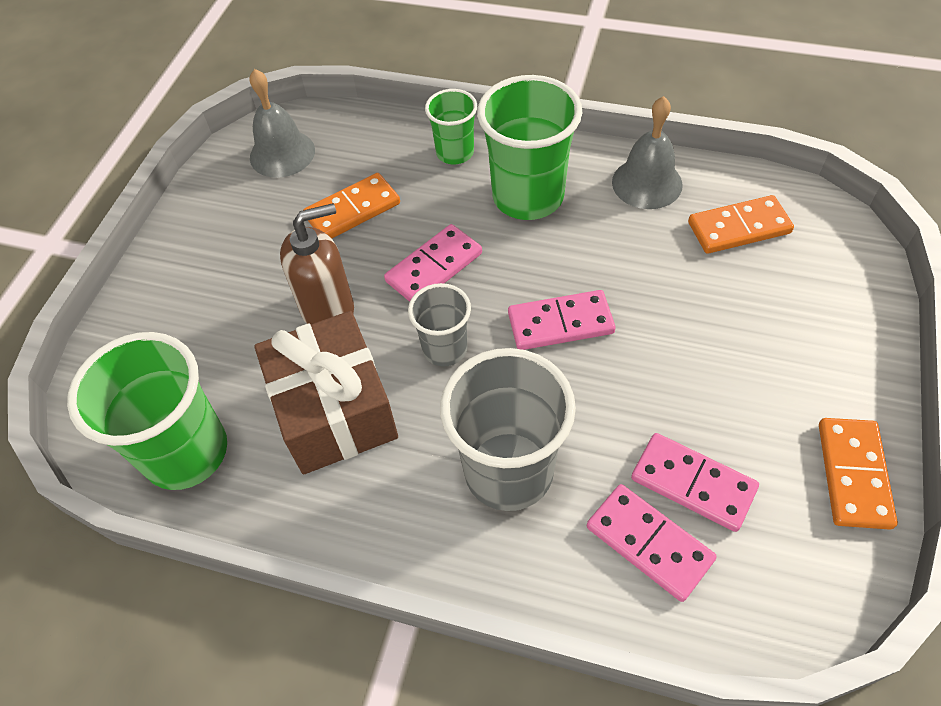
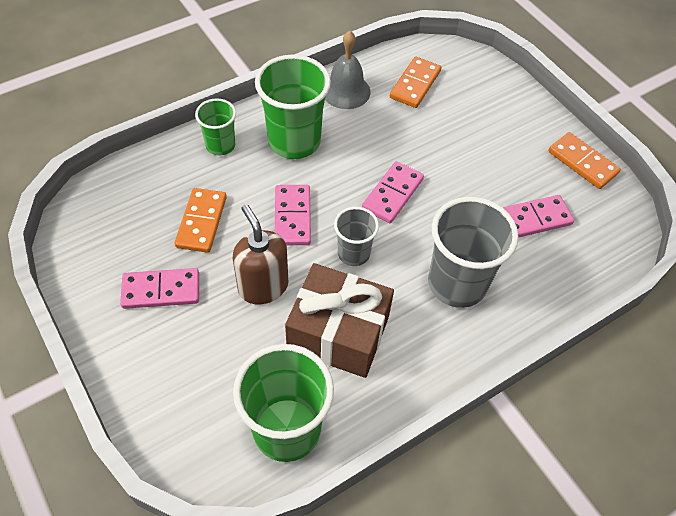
camera: 55 degrees left, 0 degrees up
(282, 153) = (105, 223): grey bell -> none
(328, 309) = (263, 286): brown soap dispenser -> brown soap dispenser turned 45 degrees counterclockwise
(649, 543) = (548, 260): pink domino -> pink domino (161, 290)

